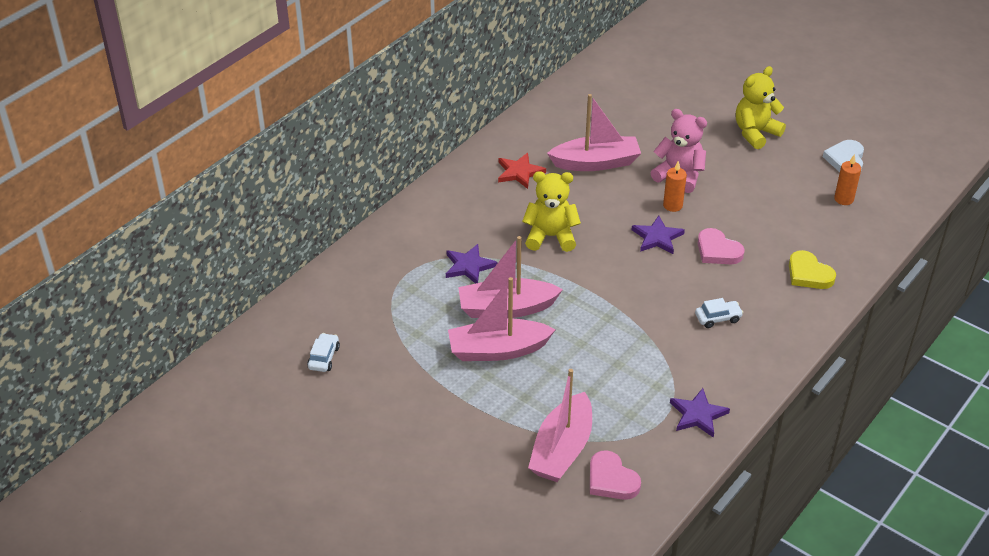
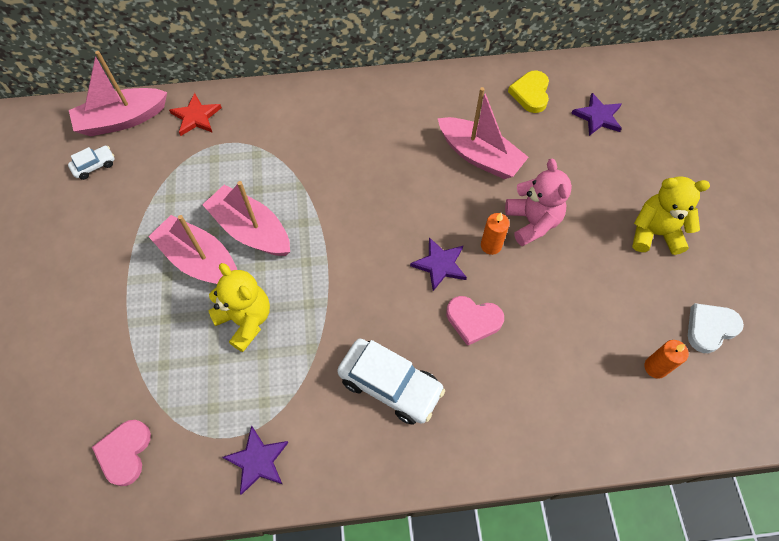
camera: 45 degrees right, 20 degrees up
(469, 266) = (273, 171): purple star -> purple star (598, 117)
(519, 172) = (410, 119): red star -> red star (196, 117)
(550, 236) = (361, 195): yellow teddy bear -> yellow teddy bear (245, 320)
(562, 449) = (129, 389): pink boat -> pink boat (122, 120)
(717, 251) = (473, 320): pink heart -> pink heart turned 75 degrees counterclockwise
(718, 318) = (390, 385): white car -> white car, size x2.01
(808, 274) = (523, 414): yellow heart -> yellow heart (530, 93)

